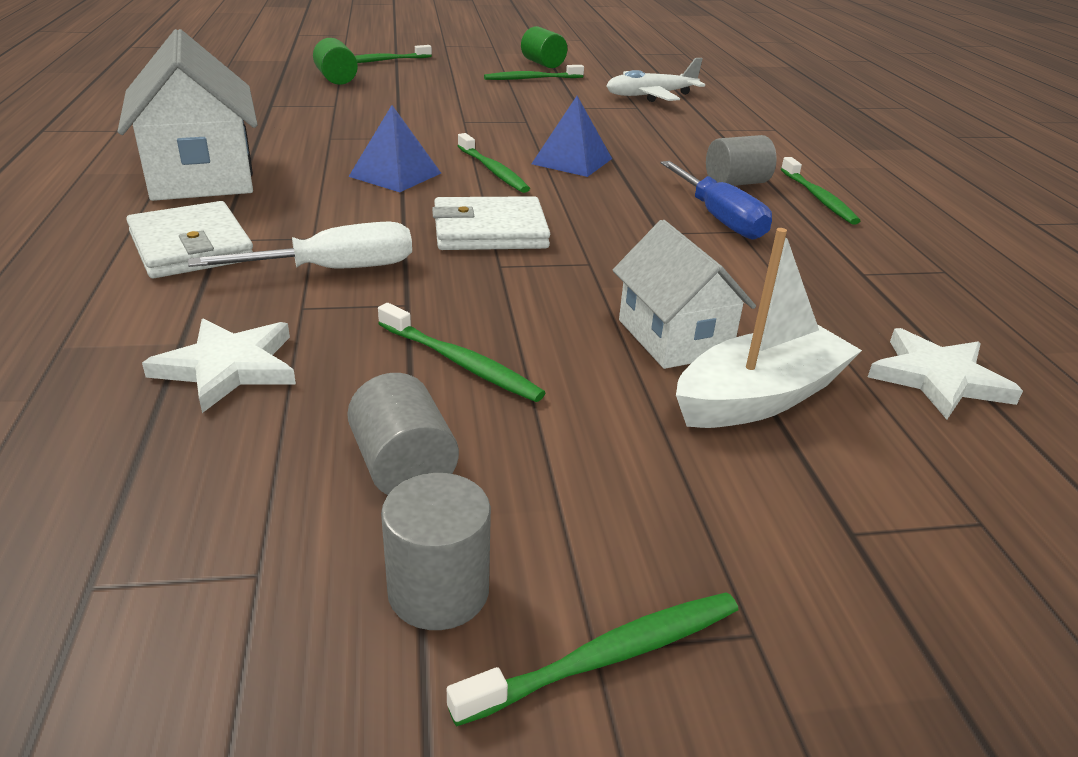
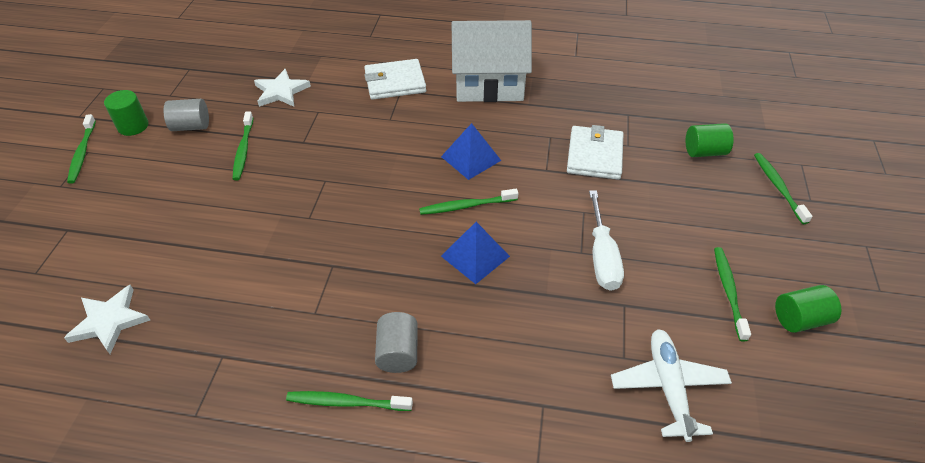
camera: 110 degrees right, 15 degrees up
(333, 270) = (349, 122): white screwdriver -> white screwdriver (602, 256)
(438, 591) = (133, 126): grey cylinder -> green cylinder
(461, 363) = (243, 150): green toothbrush -> green toothbrush turned 60 degrees counterclockwise
(490, 231) = (369, 185): white wallet -> white wallet (594, 155)
(673, 337) = (216, 226): white house -> none
(719, 218) = (338, 308): blue screwdriver -> none
(760, 397) = (152, 238): white boat -> none

